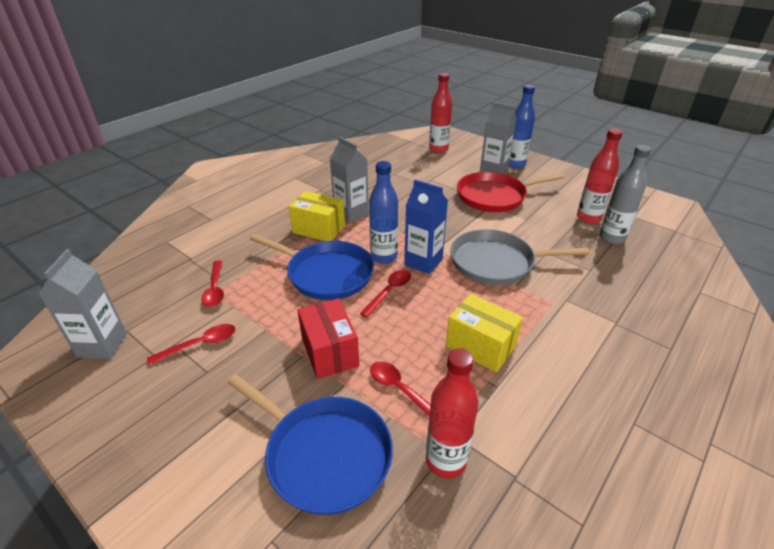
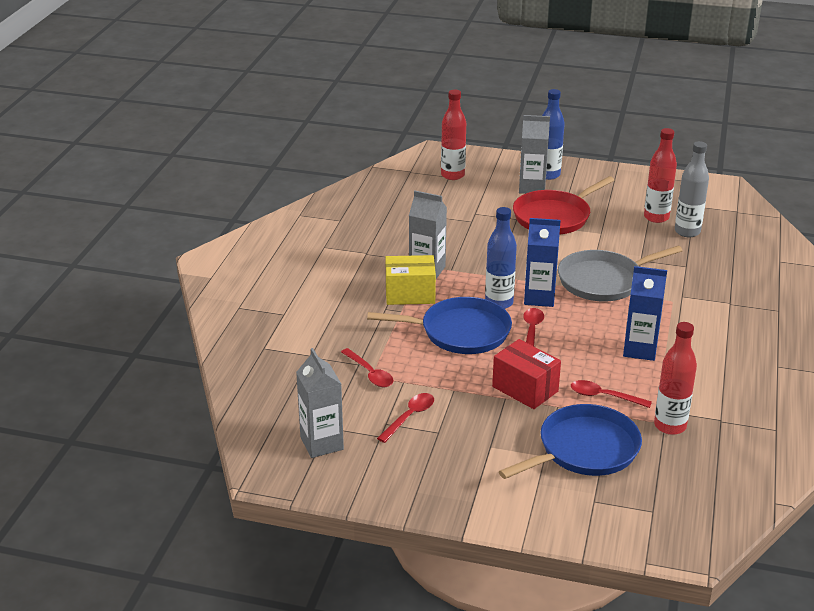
camera: 25 degrees left, 5 degrees down
(324, 454) = (584, 449): blue pan -> blue pan turned 45 degrees counterclockwise
(480, 346) = (640, 350): yellow box -> blue carton

